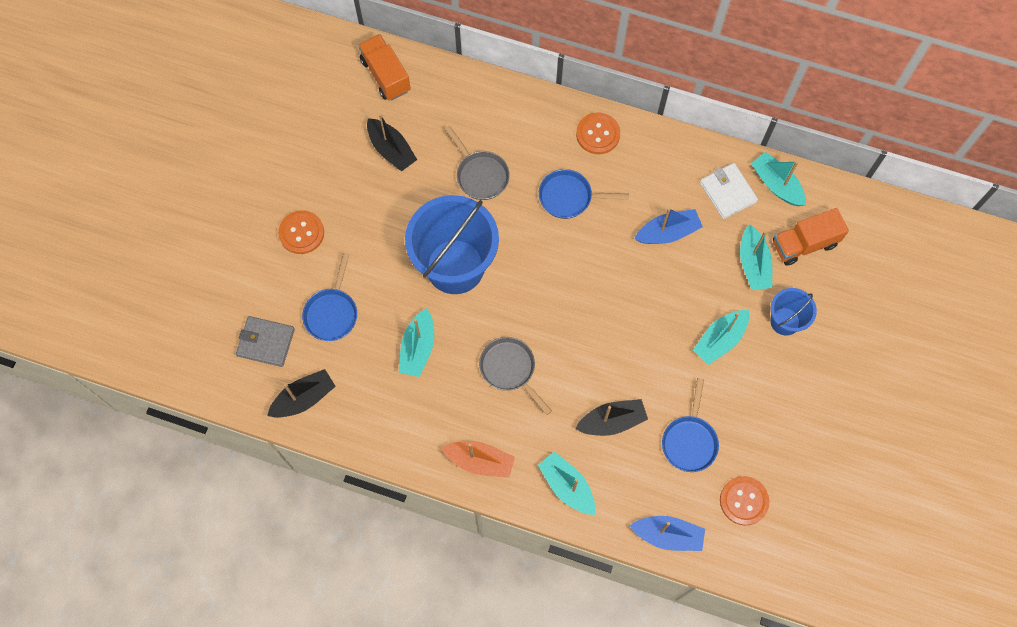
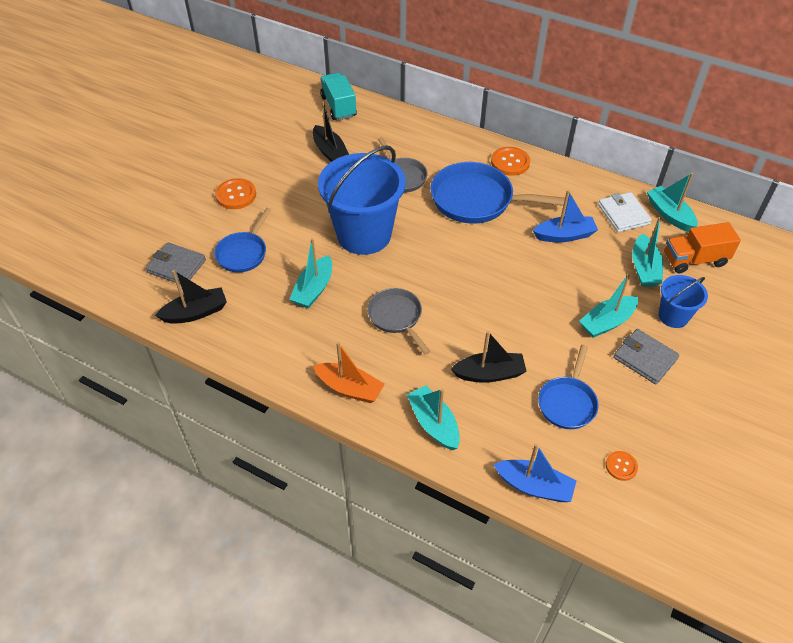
camera: 10 degrees right, 20 degrees down
(385, 75) = (338, 107): orange truck -> turquoise truck
(569, 197) = (477, 200): blue pan -> blue pan, size x1.71
(744, 501) = (621, 466): orange button -> orange button, size x0.59
(759, 377) = (645, 358): none -> grey wallet

